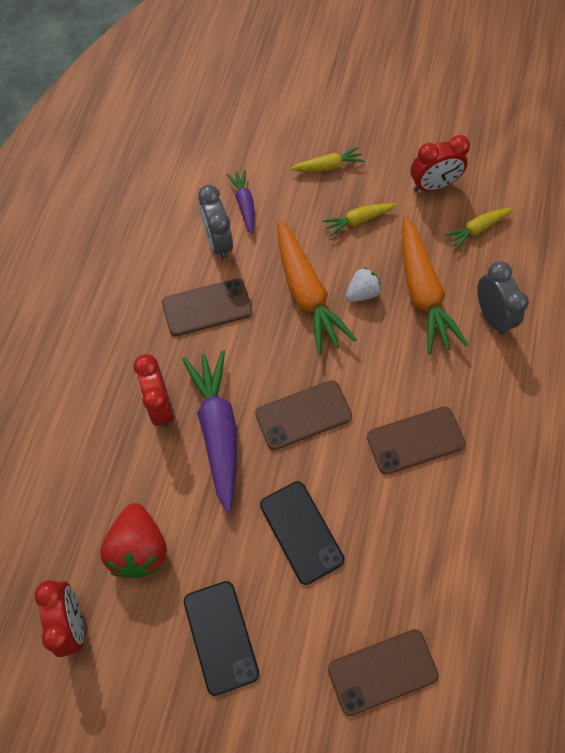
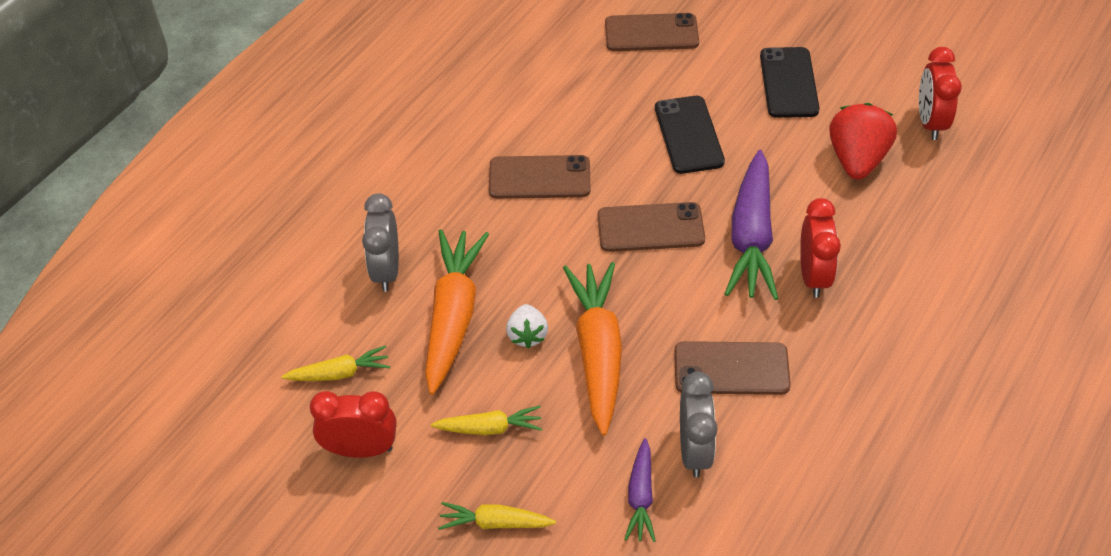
camera: 160 degrees left, 15 degrees down
(362, 293) = (527, 335): white strawberry -> white strawberry turned 75 degrees counterclockwise

